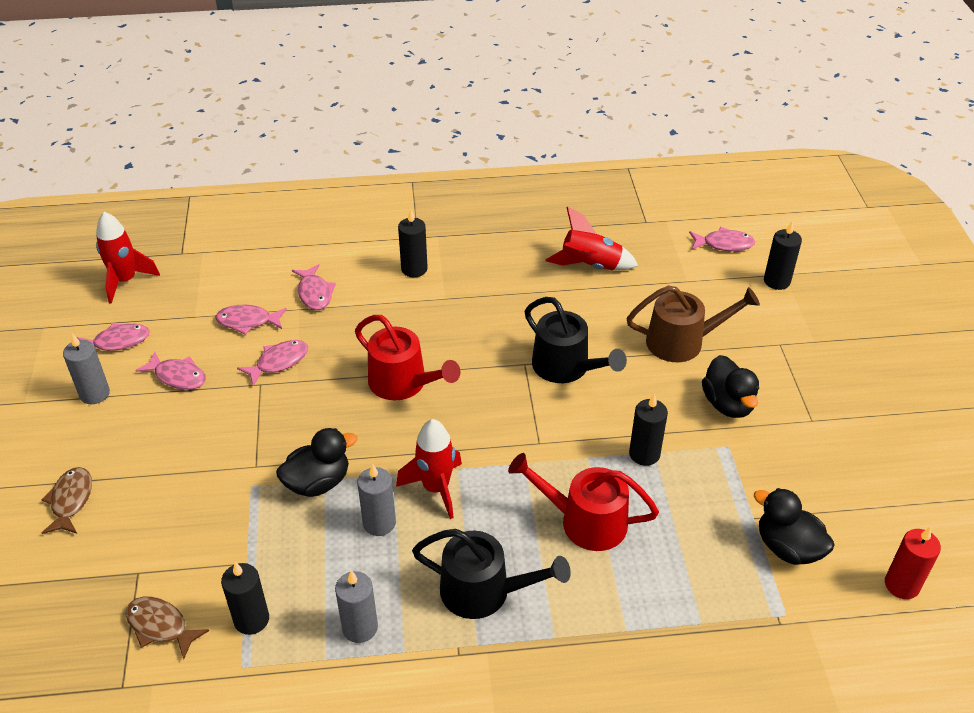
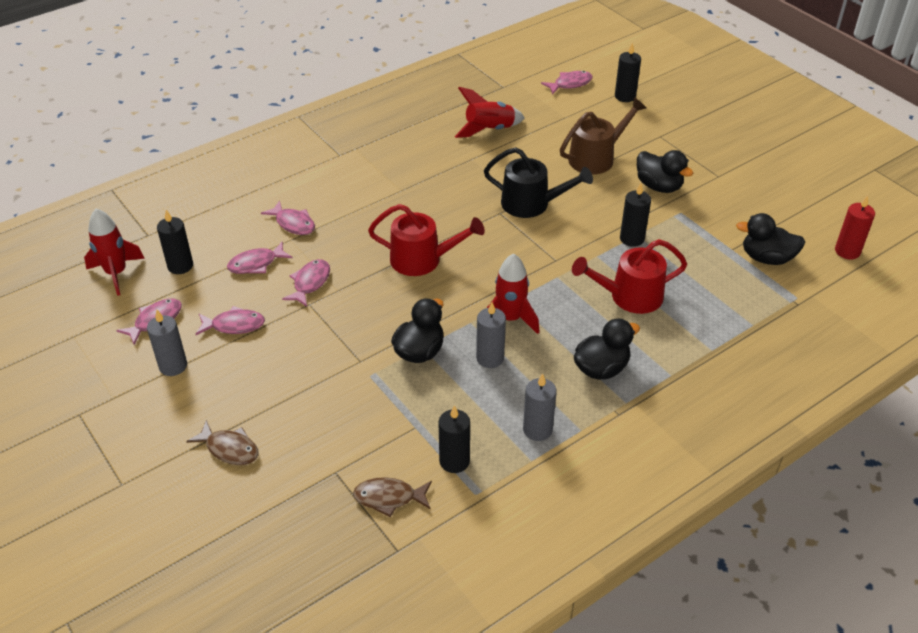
camera: 30 degrees left, 0 degrees up
(71, 501) = (229, 449): brown fish -> brown fish turned 150 degrees clockwise
(414, 269) = (358, 178): black candle -> black candle (180, 266)
(484, 591) = (601, 368): black watering can -> black duck

